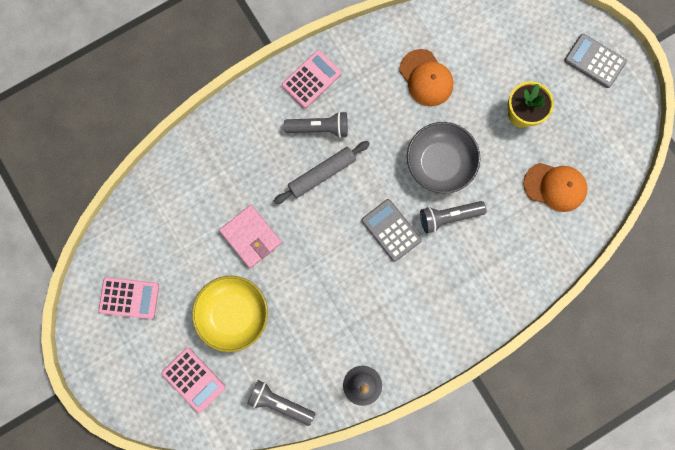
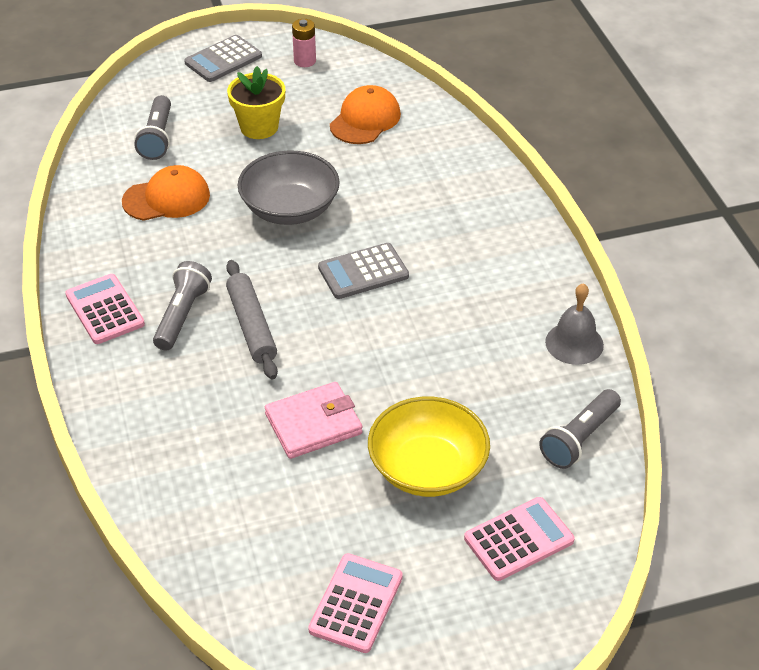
camera: 75 degrees left, 35 degrees down
(448, 217) = (366, 215): grey flashlight -> grey flashlight (157, 138)
(613, 121) = (305, 61): none -> pink battery

